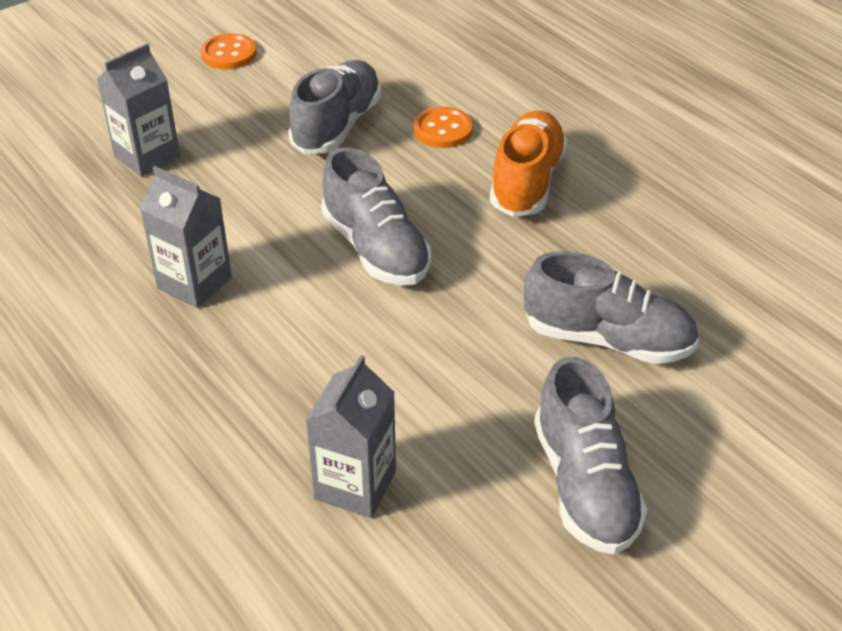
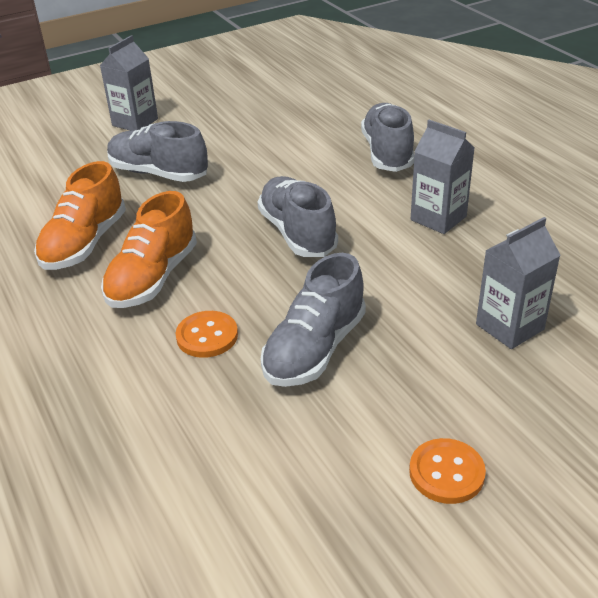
camera: 170 degrees left, 5 degrees down
(355, 485) = (331, 123): grey carton -> grey carton (135, 122)
(584, 485) = (211, 119): grey shoe -> grey shoe (387, 153)
(634, 218) = (85, 243): none -> orange shoe

